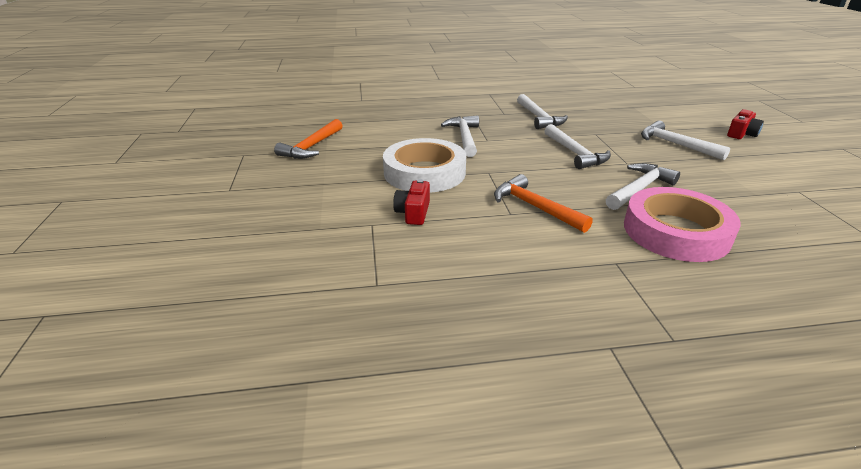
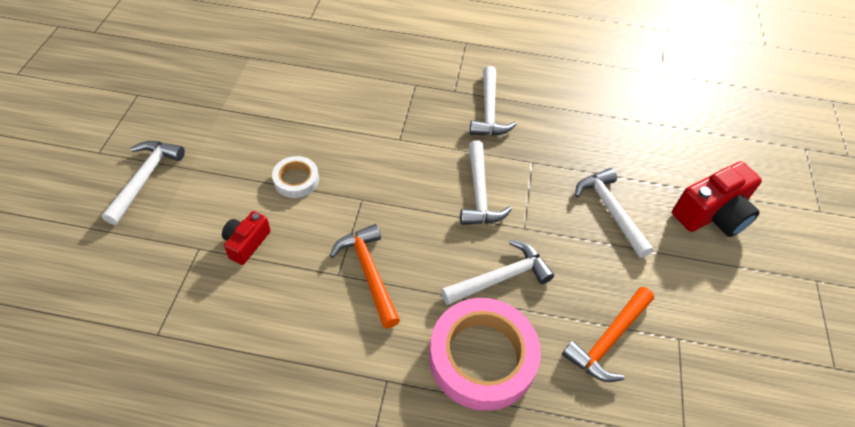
camera: 15 degrees right, 20 degrees up
(311, 147) = (209, 99): orange hammer -> orange hammer (608, 340)
(424, 172) = (296, 180): white tape -> white tape, size x0.50
(464, 137) = (378, 126): white hammer -> white hammer (145, 178)
(741, 134) = (712, 214): red camera -> red camera, size x1.75

